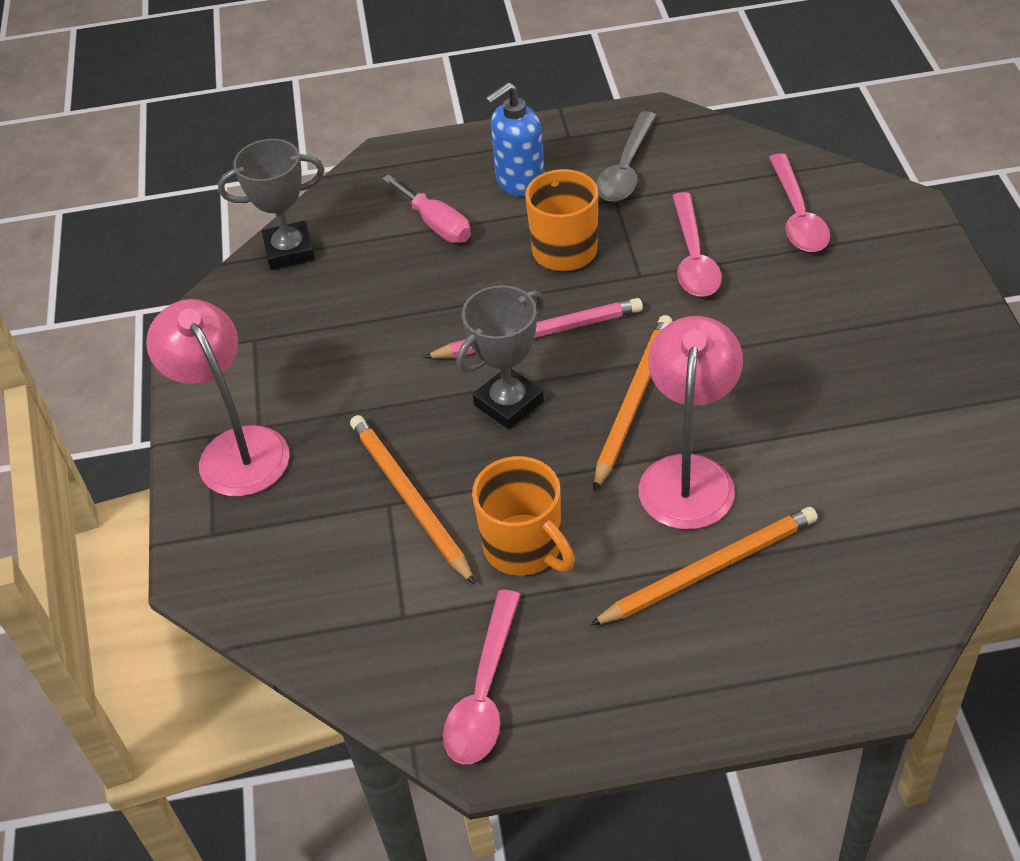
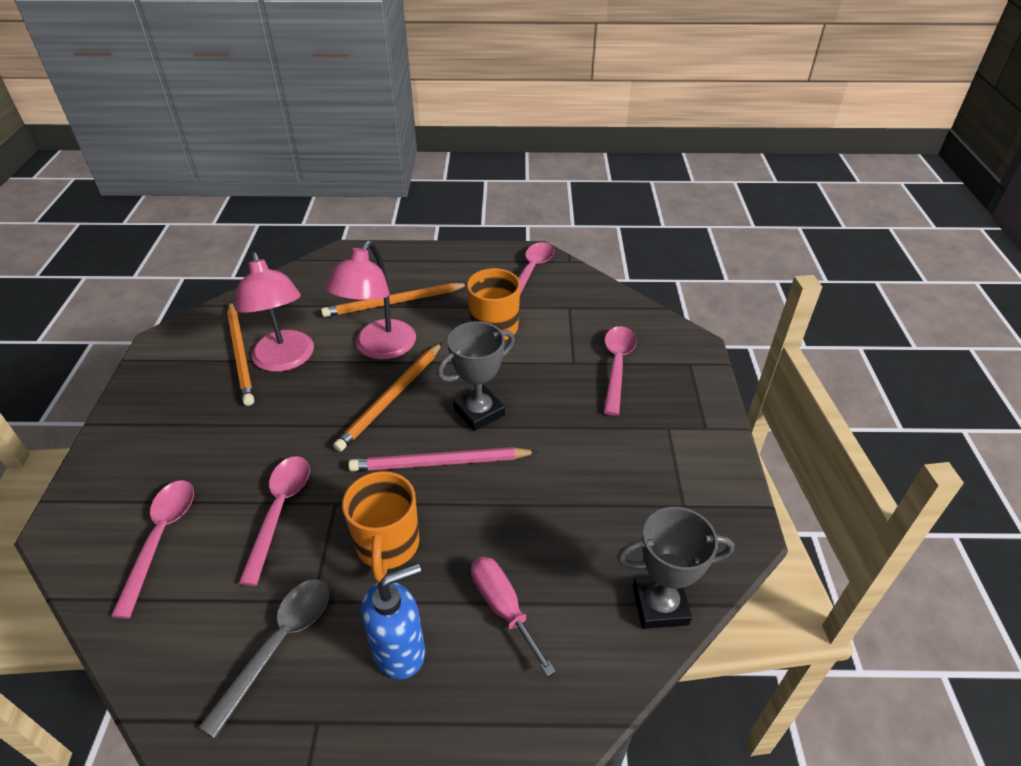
camera: 175 degrees left, 5 degrees down
(235, 448) = (683, 414): pink lamp -> pink lamp (285, 360)
(322, 509) = (617, 366): none -> pink spoon
(409, 498) = (559, 363): orange pencil -> orange pencil (241, 354)

